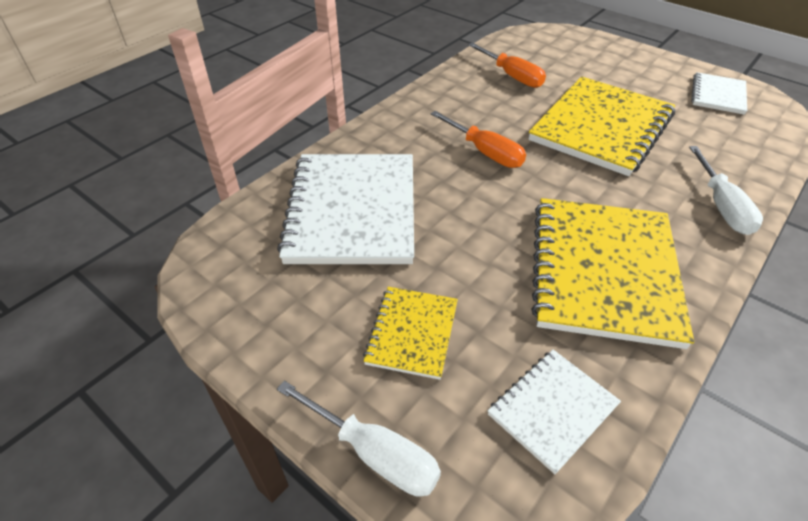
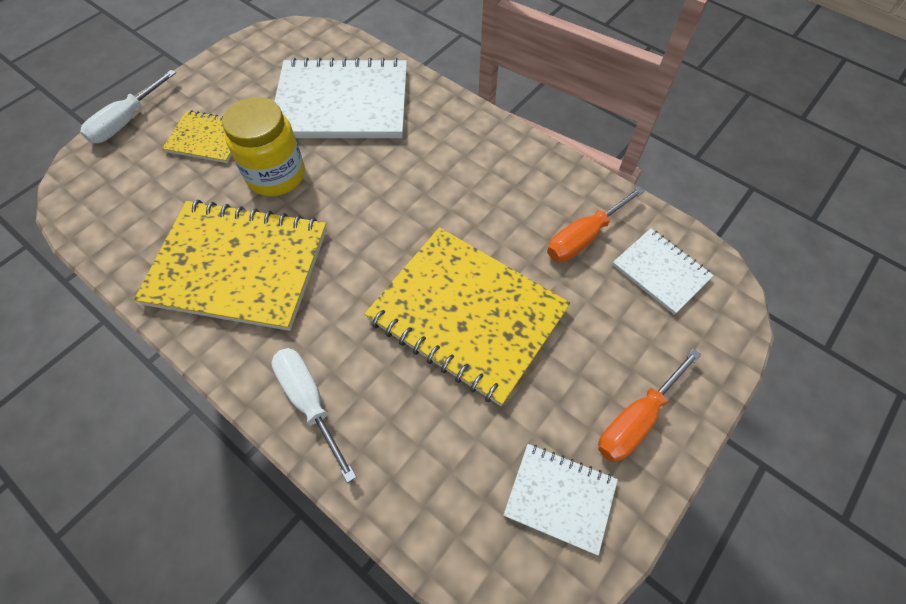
camera: 90 degrees right, 15 degrees up
(470, 255) = (276, 175): none -> yellow jar
(484, 152) = (420, 196): orange screwdriver -> orange screwdriver (636, 418)
(552, 410) = (123, 209): white notebook -> white notebook (660, 272)
(721, 206) = (310, 402): white screwdriver -> white screwdriver turned 60 degrees clockwise

